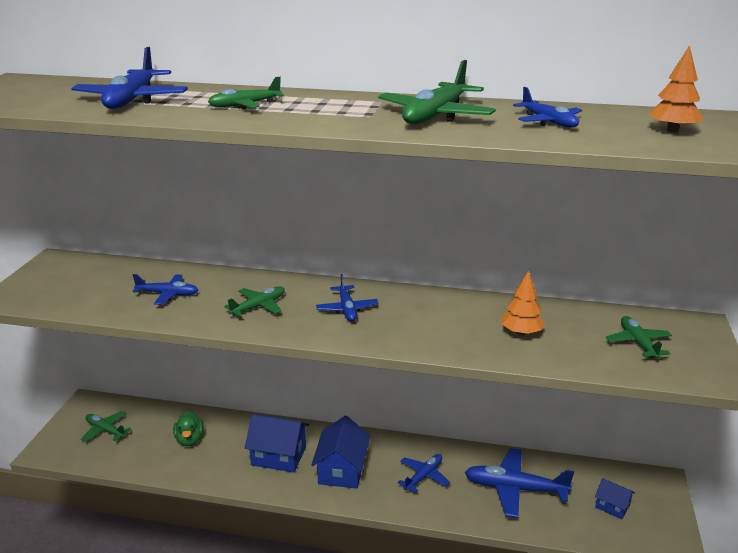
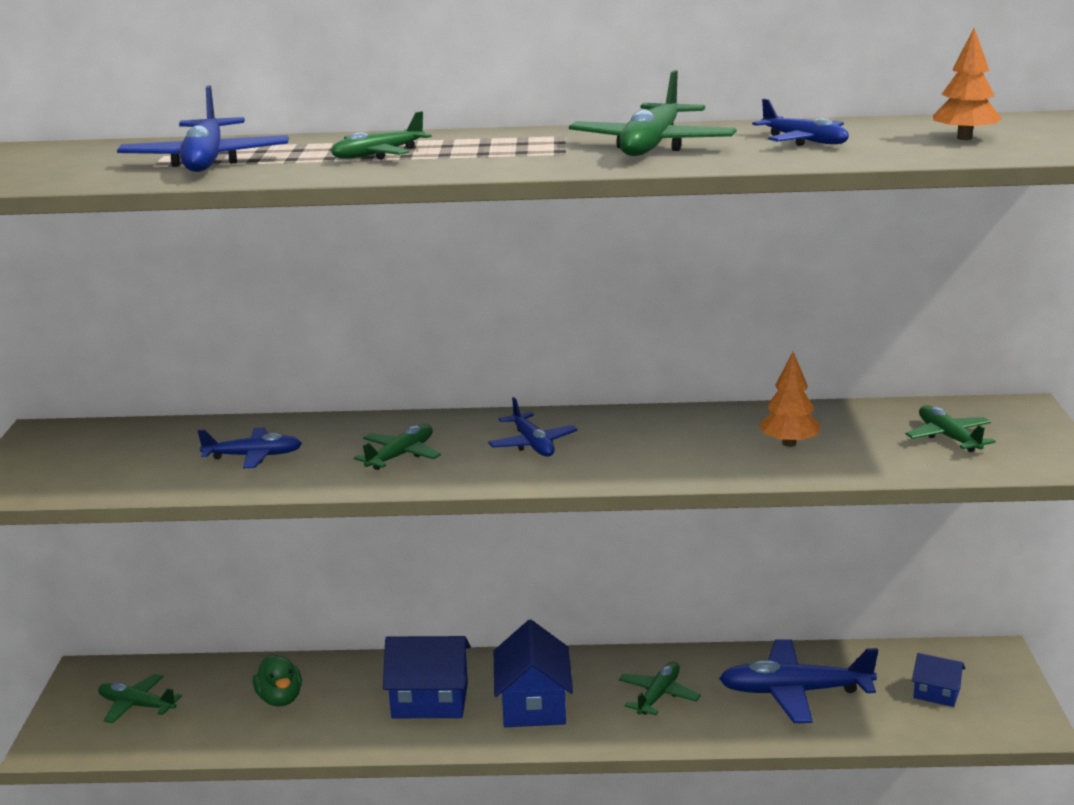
camera: 10 degrees left, 5 degrees down
(423, 476) = (658, 696): blue plane -> green plane

